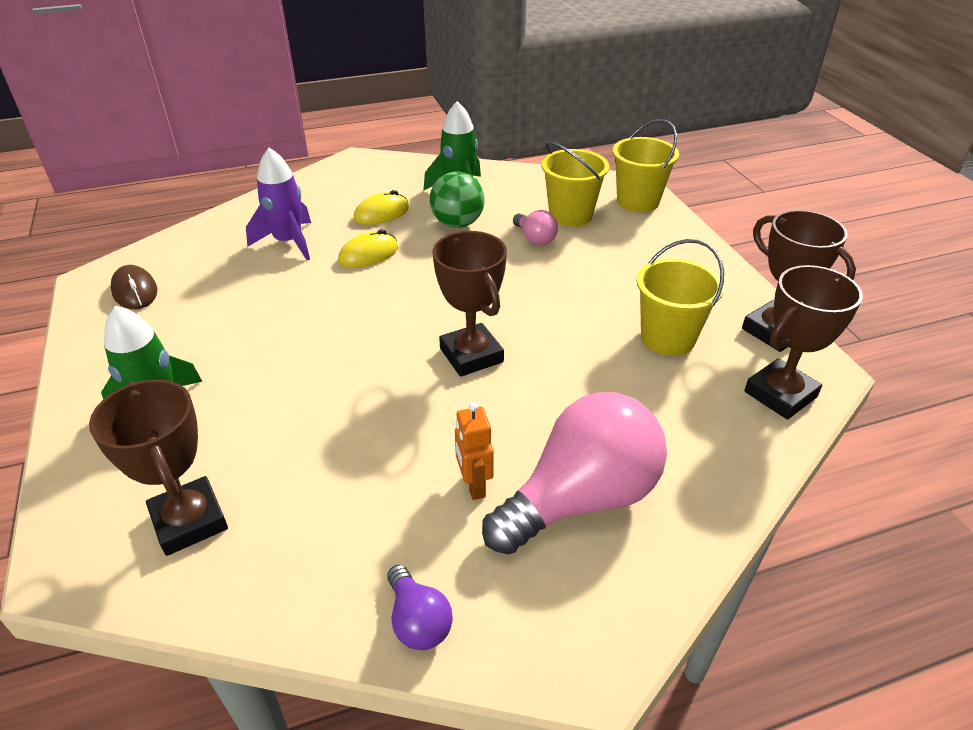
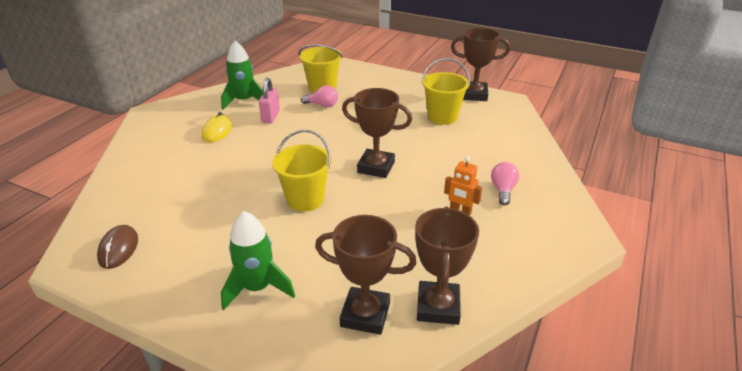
camera: 45 degrees left, 5 degrees down
(135, 291) = (118, 249): brown mouse -> brown mouse turned 75 degrees clockwise
(288, 242) = (183, 171): purple rocket -> none
(368, 254) = (245, 153): yellow mouse -> none
(418, 621) = (518, 269): purple light bulb -> none
(457, 223) = (271, 116): green ball -> pink padlock
(581, 499) = (503, 190): pink light bulb -> pink light bulb, size x0.45
(638, 201) = (344, 69): yellow bucket -> yellow bucket (305, 199)
(780, 394) = (508, 115): brown trophy -> brown trophy (438, 307)

